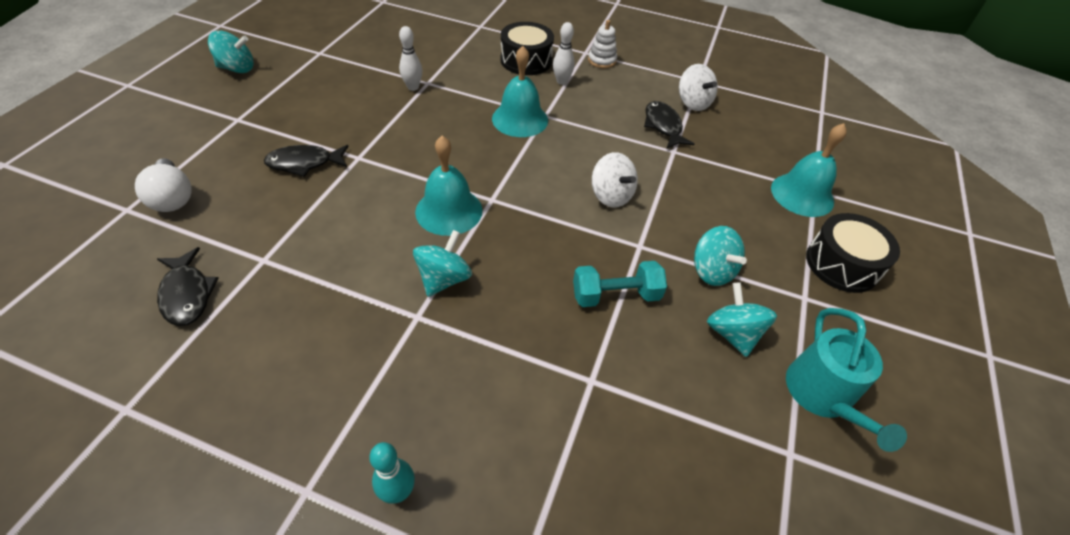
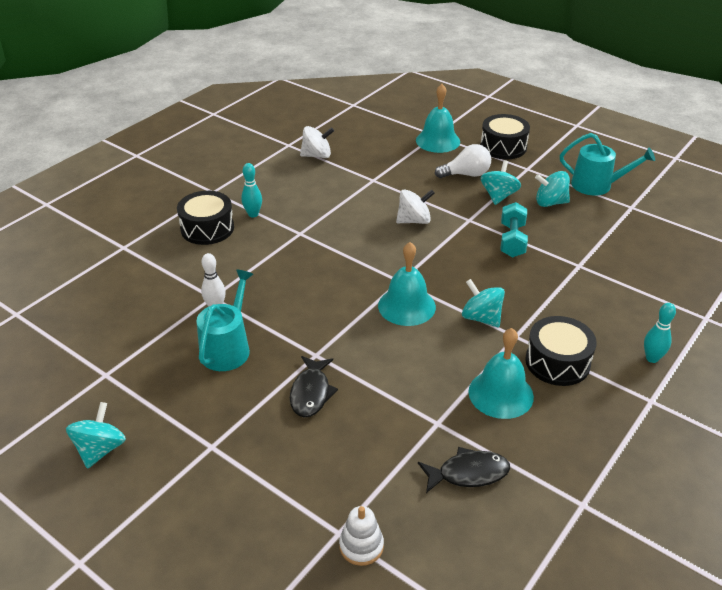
camera: 70 degrees left, 10 degrees down
(173, 198) = (332, 494): white light bulb -> white light bulb (466, 174)
(360, 104) = (227, 348): none -> turquoise watering can
(374, 366) = (557, 362): none -> black drum
(520, 119) = (299, 248): turquoise bell -> turquoise bell (500, 394)
(561, 81) = (253, 214): white bowling pin -> turquoise bowling pin
(602, 60) = (232, 185): white stacking toy -> white stacking toy (361, 546)
(663, 126) = (340, 177): black fish -> none
(712, 271) = (498, 196): turquoise spinning top -> turquoise spinning top turned 60 degrees counterclockwise

